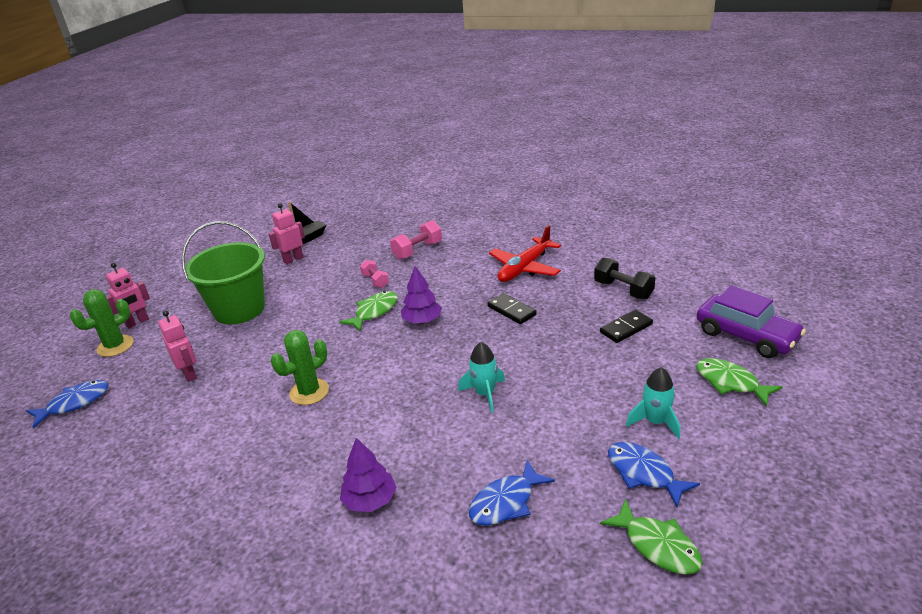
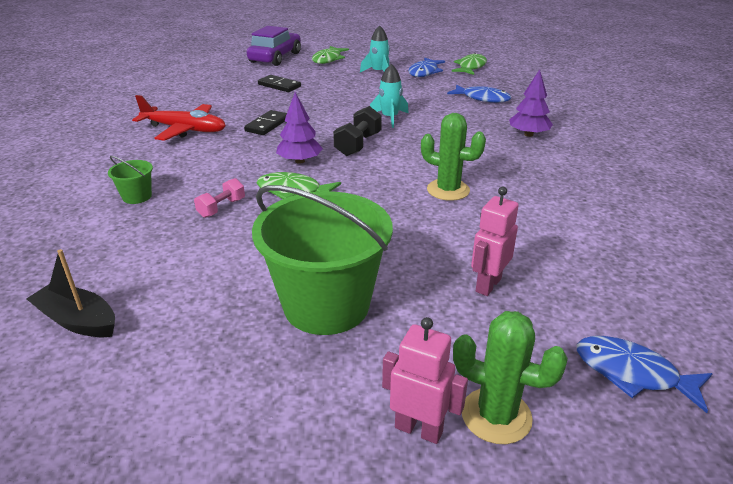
camera: 115 degrees left, 0 degrees up
(293, 259) = (158, 306): pink robot -> none
(417, 250) = (137, 196): pink dumbbell -> green bucket
(623, 290) = (222, 90): black dumbbell -> black dumbbell (358, 144)

